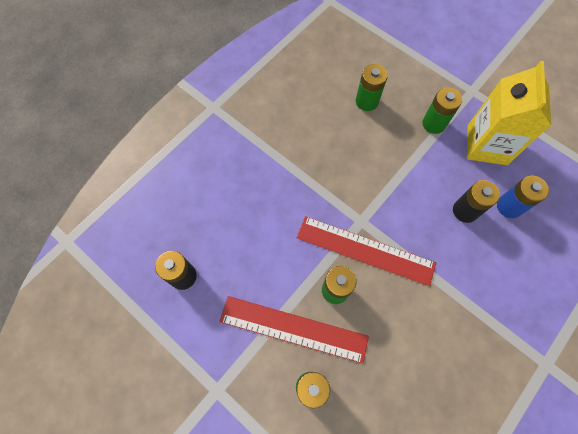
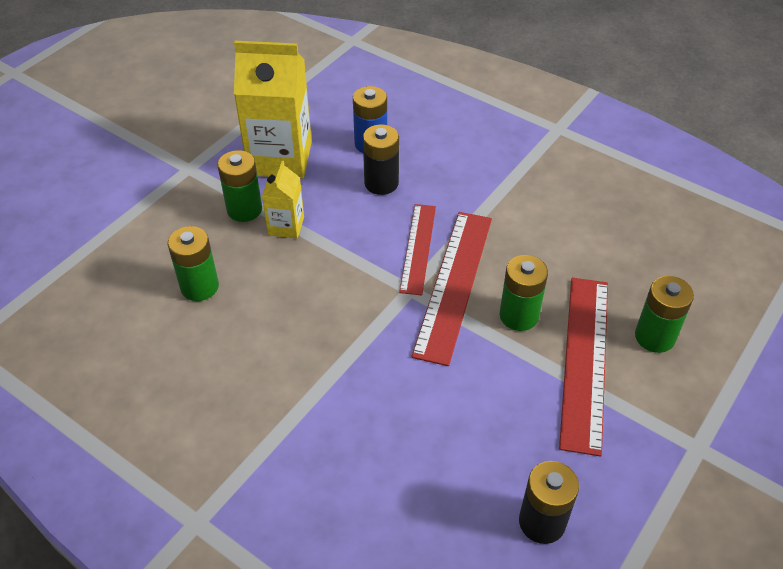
camera: 95 degrees left, 20 degrees down
(399, 230) = (418, 248): none -> red ruler
(419, 148) = (286, 226): none -> yellow carton

